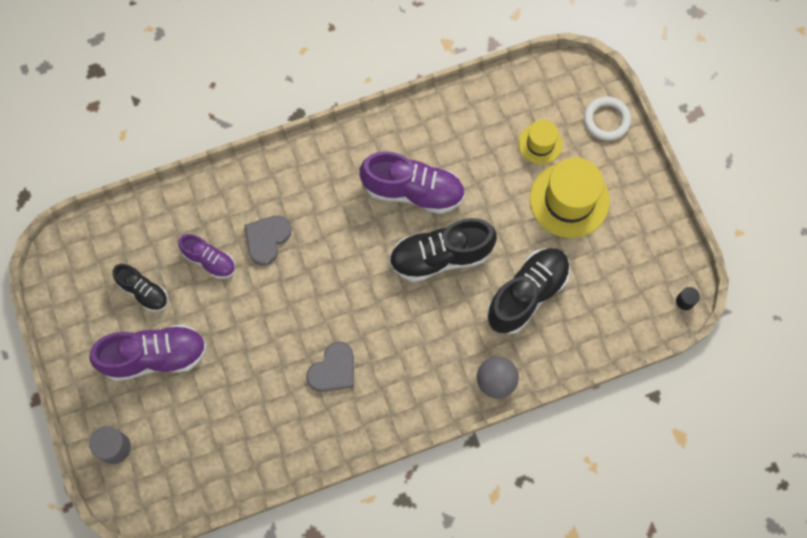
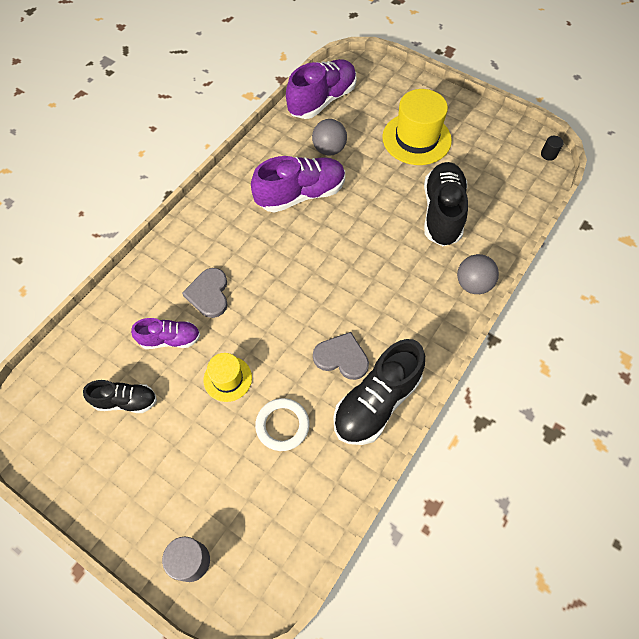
camera: 35 degrees left, 10 degrees down
(155, 357) = (175, 450): purple shoe -> purple shoe (322, 100)
(333, 370) = (341, 357): grey heart -> grey heart turned 75 degrees counterclockwise
(440, 256) = (358, 225): black shoe -> black shoe (376, 402)
(476, 158) = (329, 149): none -> grey ball
(540, 143) = (366, 117): yellow hat -> yellow hat (227, 379)
(606, 120) = (398, 81): white ring -> white ring (282, 425)

